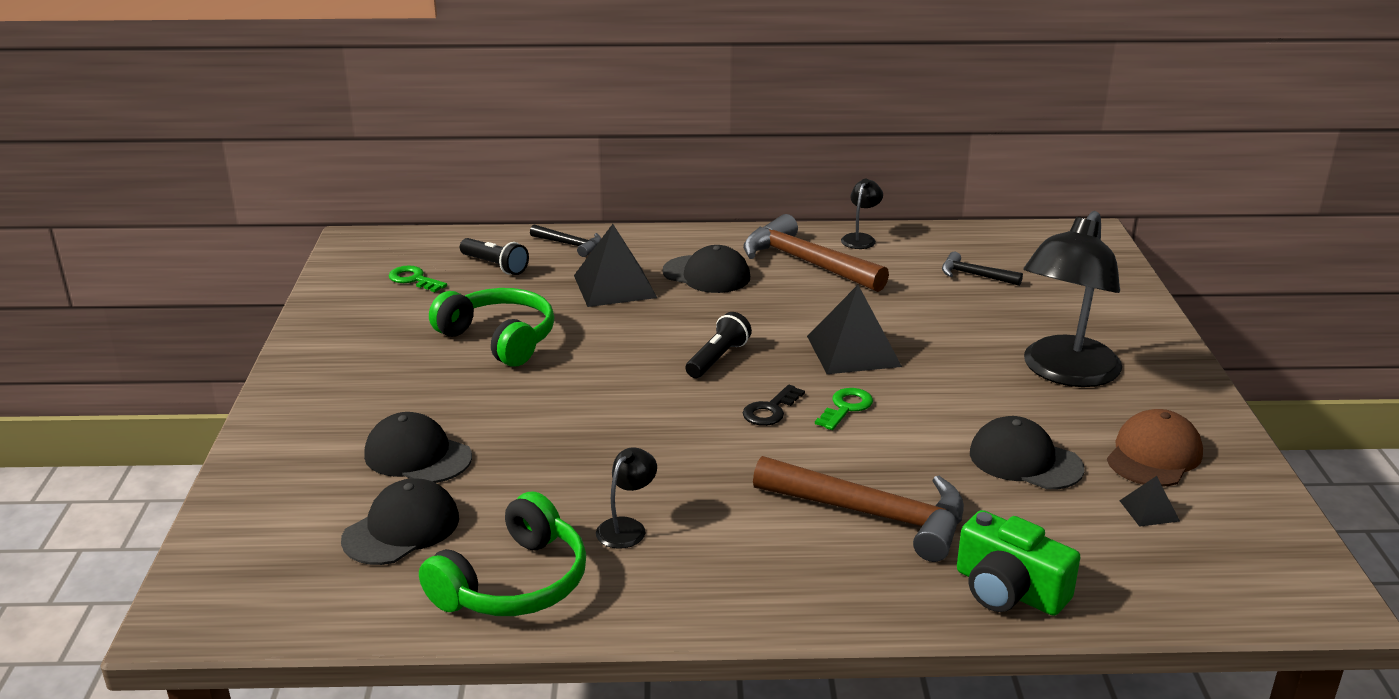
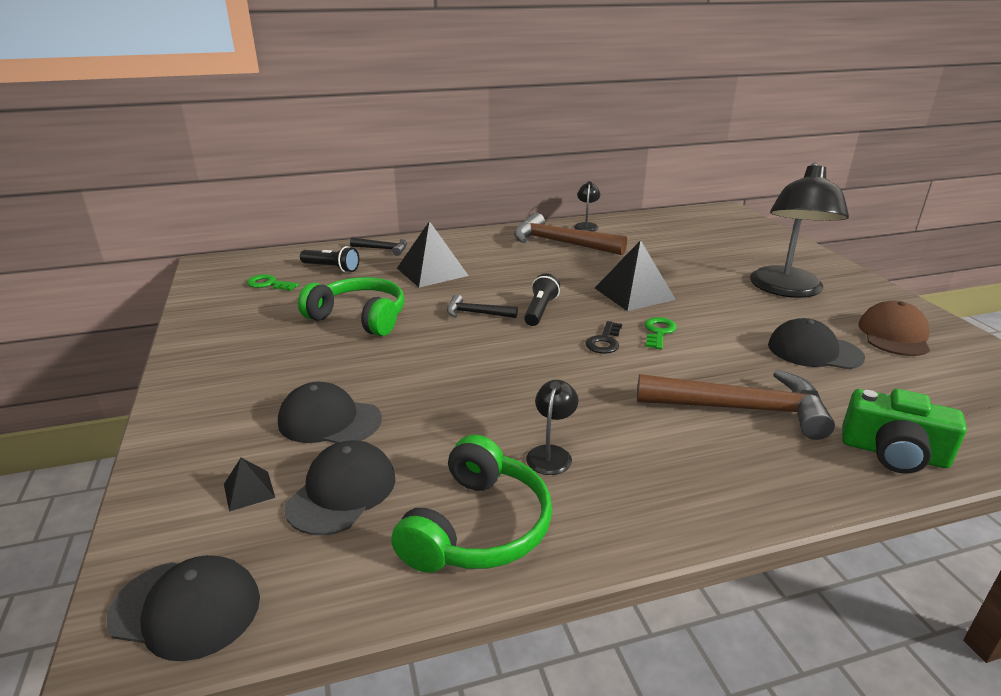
camera: 15 degrees left, 0 degrees up
(706, 274) = (495, 257): black cap -> black cap (186, 608)
(975, 275) = (677, 239): black hammer -> black hammer (476, 313)
(1149, 510) = (929, 373): black pyramid -> black pyramid (249, 490)

